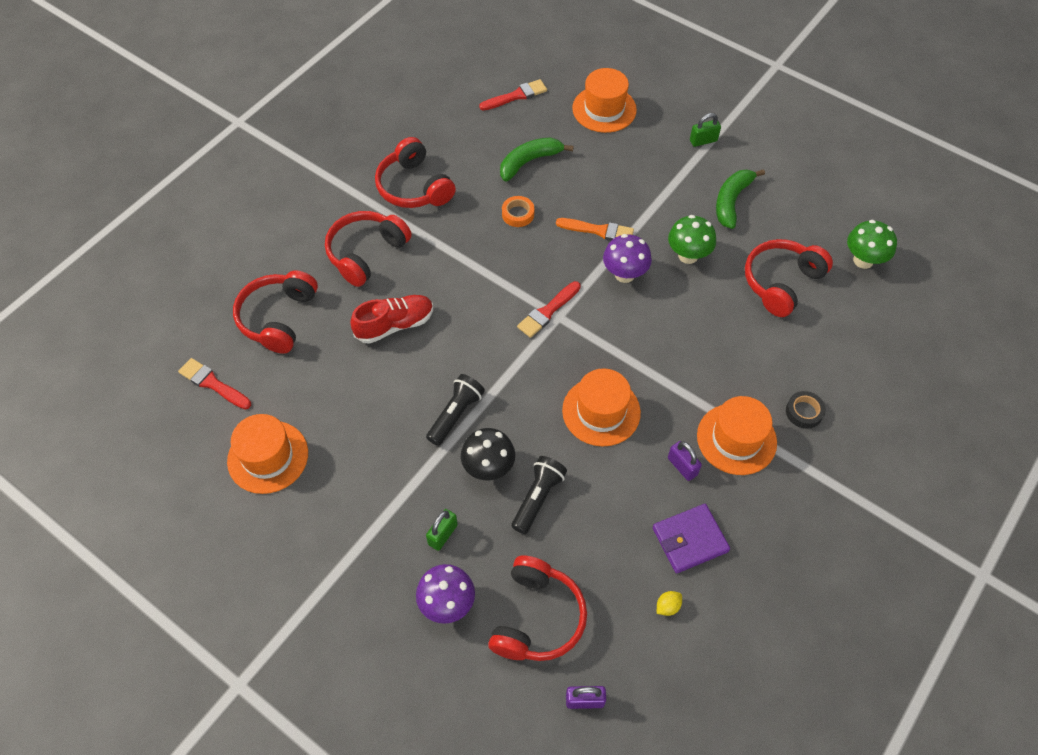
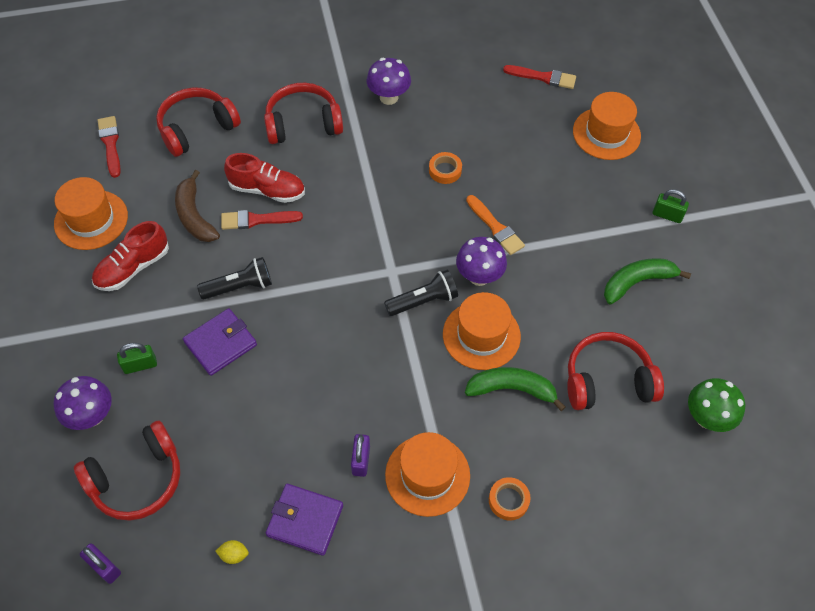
camera: 40 degrees right, 0 degrees up
(350, 466) = (133, 268): none -> red shoe
(356, 388) = (194, 216): none -> brown banana
(414, 187) = (389, 97): red headphones -> purple mushroom
(488, 468) = (220, 343): black mushroom -> purple wallet
(529, 162) = (498, 136): green banana -> green banana (512, 389)
(538, 498) = (230, 394): black flashlight -> black flashlight (423, 301)
(547, 311) = (387, 261): red brush -> red brush (257, 220)
(601, 411) = (345, 368): orange hat -> orange hat (481, 335)
(688, 255) = (549, 299): green mushroom -> none
(804, 412) = (508, 500): black tape -> orange tape

